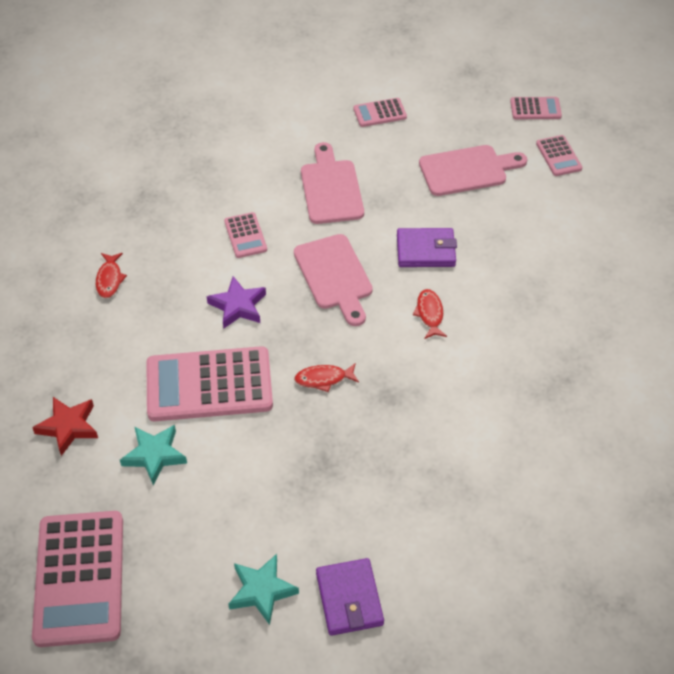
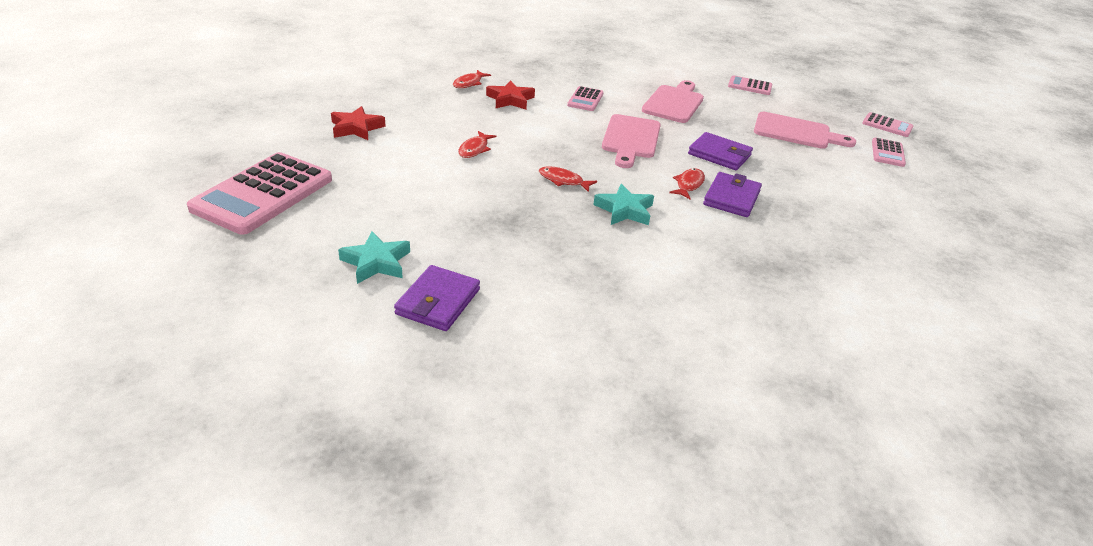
camera: 30 degrees right, 15 degrees down
(154, 455) = (393, 163): turquoise star -> turquoise star (624, 210)
(174, 282) = (510, 100): none -> red star
(209, 385) = (474, 149): pink calculator -> red fish
(238, 306) = (541, 125): purple star -> none
(475, 310) = (731, 198): none -> purple wallet

